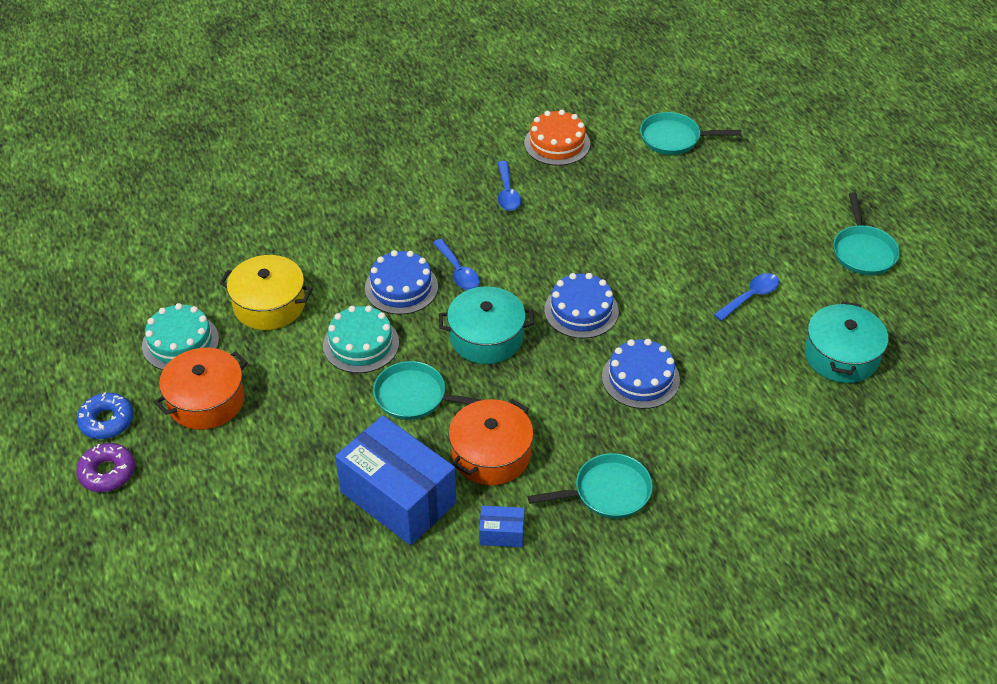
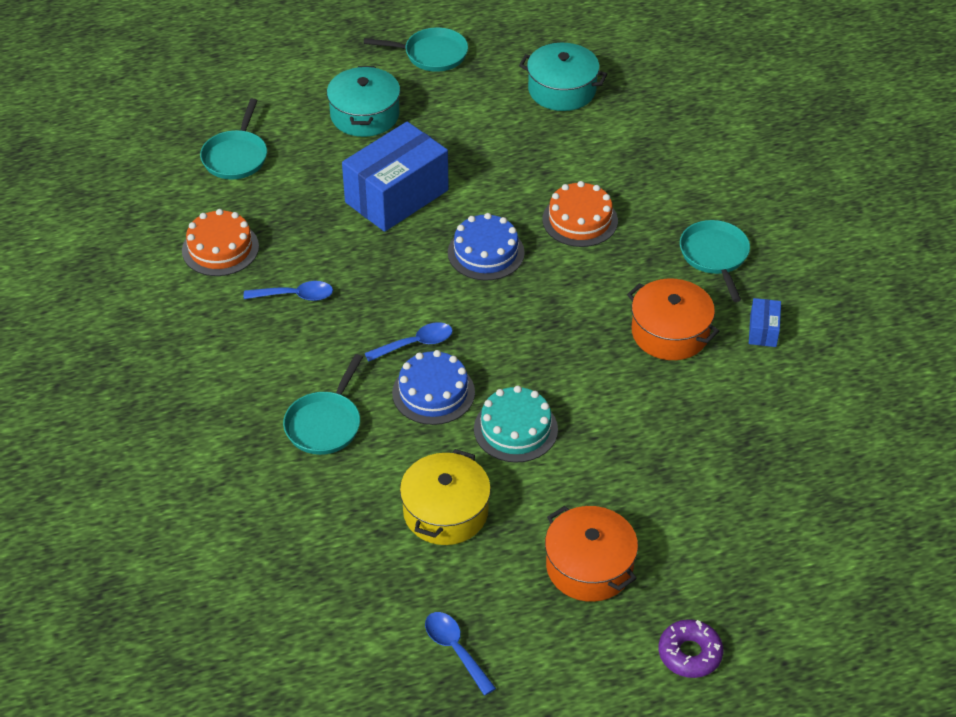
camera: 85 degrees left, 0 degrees up
(107, 421) = (615, 661): blue donut -> none
(180, 342) = (497, 596): turquoise cake -> none
(398, 497) = (722, 404): blue box -> blue box (397, 196)
(415, 397) = (594, 386): turquoise pan -> turquoise pan (325, 424)
(486, 337) = (516, 326): turquoise pot -> turquoise pot (365, 115)
(640, 378) = (580, 220): blue cake -> orange cake
(751, 296) = (481, 134): blue spoon -> blue spoon (455, 649)

